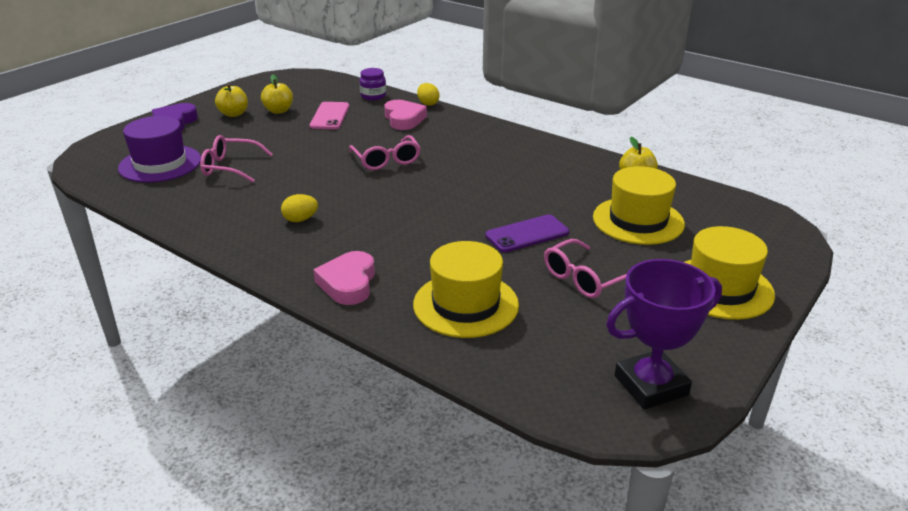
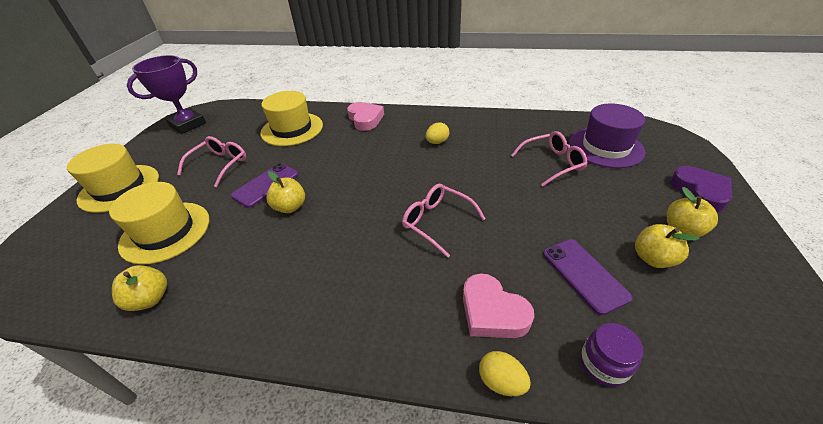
camera: 155 degrees right, 10 degrees up
(330, 116) = (584, 275): pink phone -> purple phone
(507, 206) = (290, 207): none -> yellow apple

